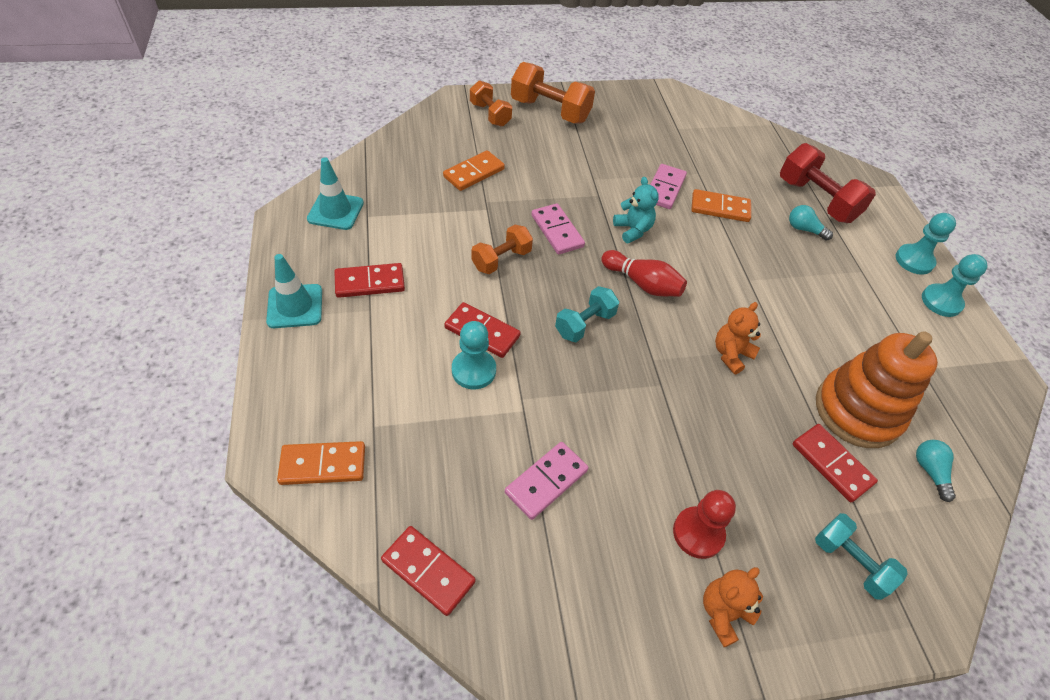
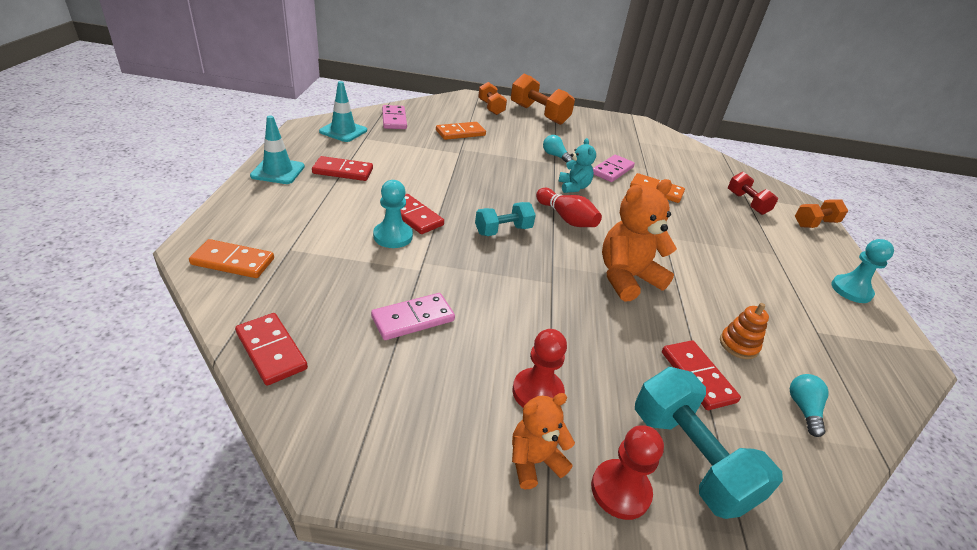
camera: 15 degrees right, 15 degrees down
(501, 260) = (454, 181): orange dumbbell -> orange dumbbell (815, 224)
(557, 231) = (509, 175): pink domino -> pink domino (394, 119)
(731, 354) = (627, 278): orange teddy bear -> orange teddy bear, size x1.71
(804, 229) = (729, 218): turquoise light bulb -> turquoise light bulb (555, 156)
(804, 617) = (620, 490): none -> red pawn
(816, 200) = (747, 203): red dumbbell -> red dumbbell, size x0.62
(850, 562) = (689, 458): turquoise dumbbell -> turquoise dumbbell, size x1.61
(857, 411) = (738, 345): orange stacking toy -> orange stacking toy, size x0.45
(914, 260) = (830, 258): turquoise pawn -> none

